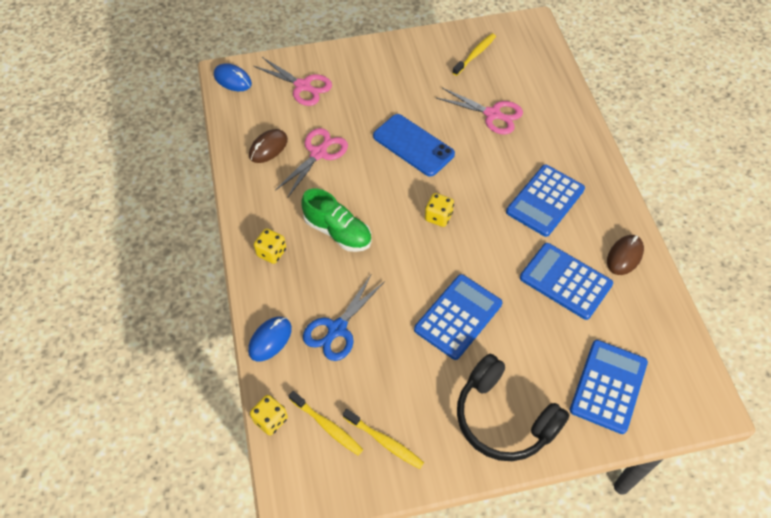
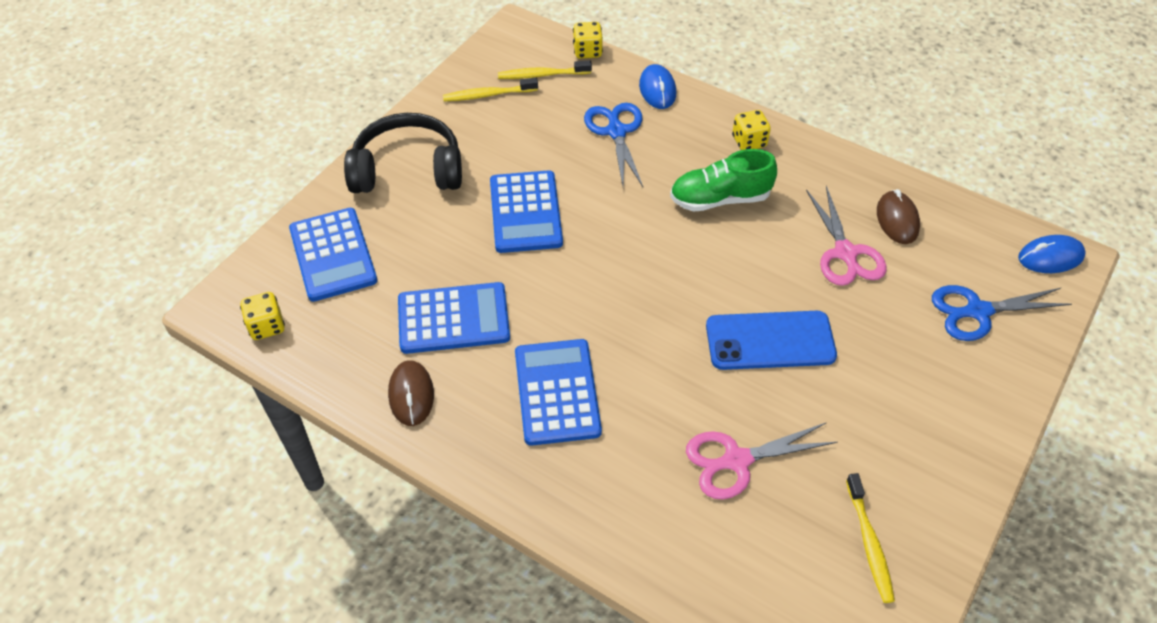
camera: 135 degrees right, 5 degrees down
(303, 86) = (977, 311): pink scissors -> blue scissors
(438, 217) = (647, 285): yellow dice -> yellow dice (267, 326)

